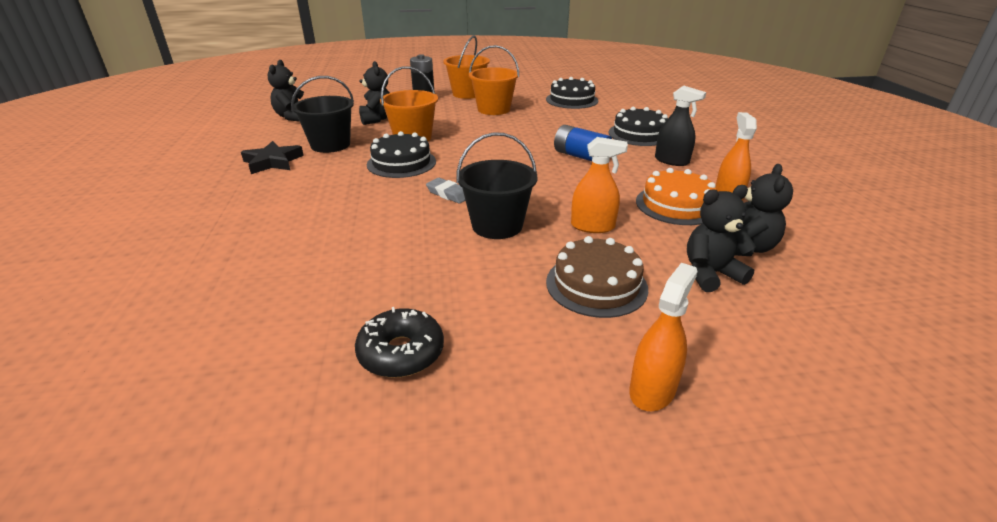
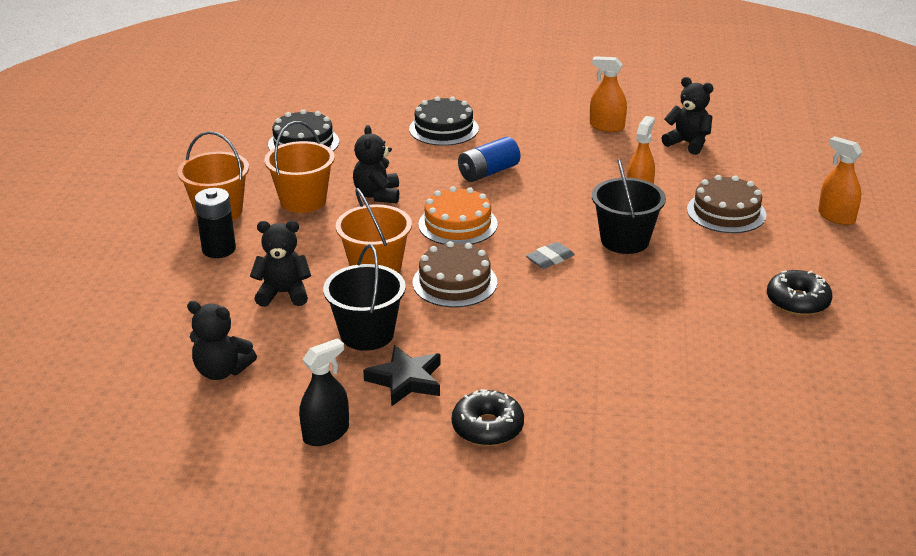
camera: 75 degrees left, 0 degrees up
(206, 193) = (487, 427): none -> black donut
(401, 163) = (454, 282): black cake -> brown cake
(671, 161) = (520, 130): black spray bottle -> black spray bottle (326, 433)
(676, 205) = (612, 151): orange cake -> orange cake (458, 224)
(710, 274) = (719, 166): black teddy bear -> black teddy bear (377, 195)

